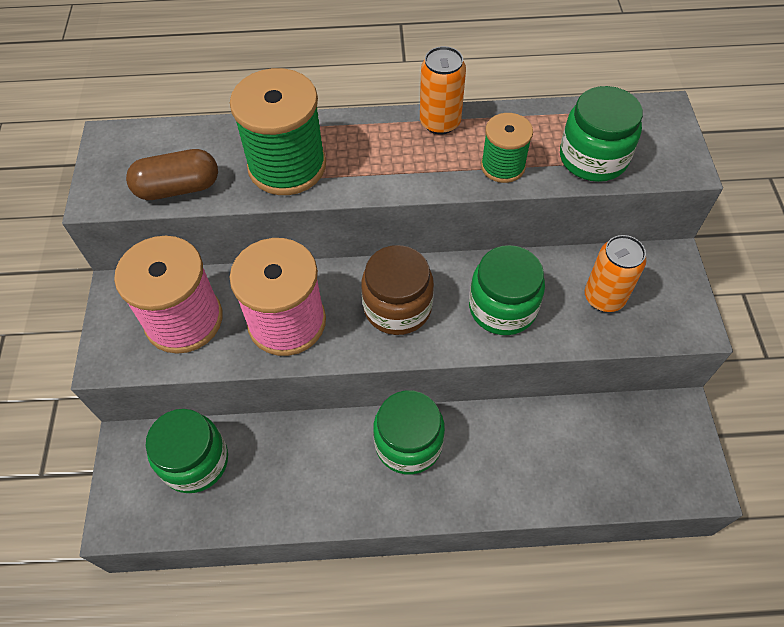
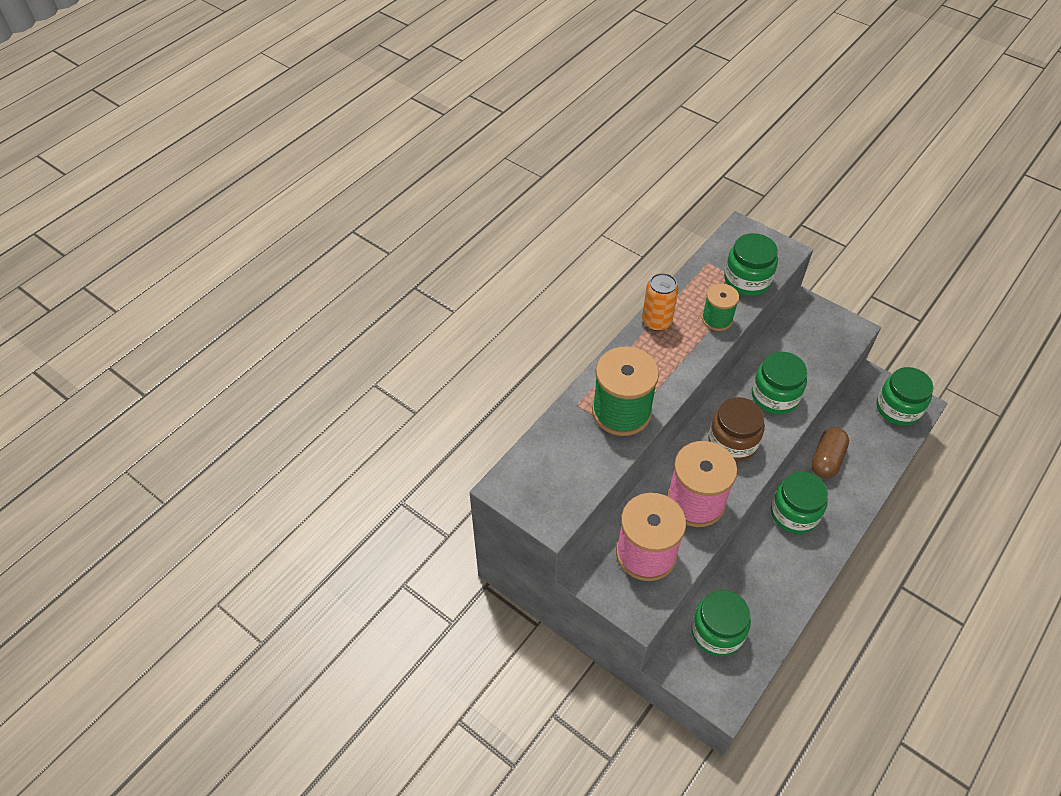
camera: 50 degrees left, 5 degrees down
(178, 188) = (587, 475): brown capsule -> brown capsule (826, 459)
(604, 297) = (806, 349): orange can -> none
(668, 463) = (898, 408): none -> green jar

